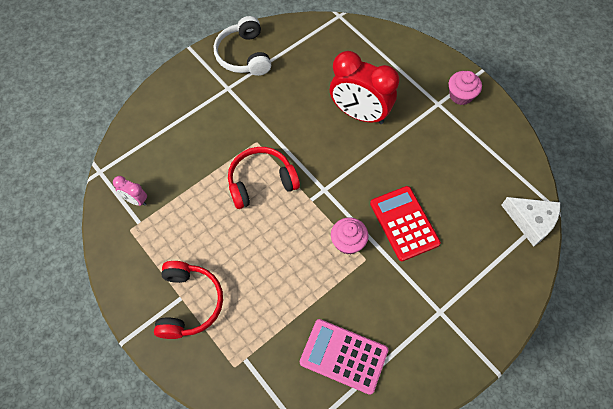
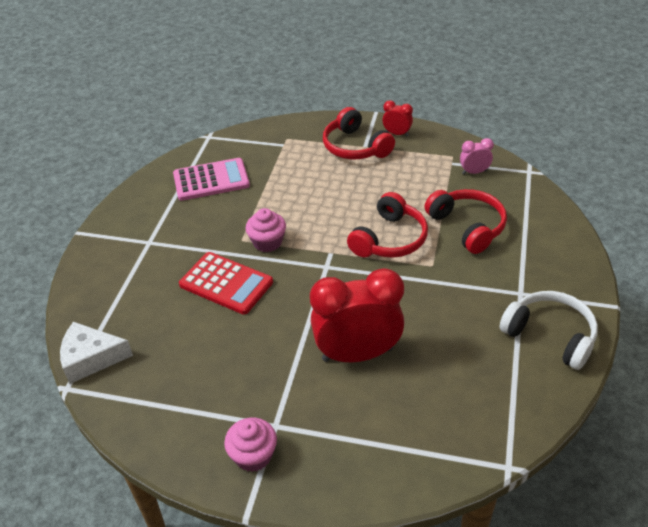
camera: 145 degrees right, 20 degrees down
(139, 293) = (397, 134): none -> red clock
(200, 155) = (467, 226): none -> red headphones

